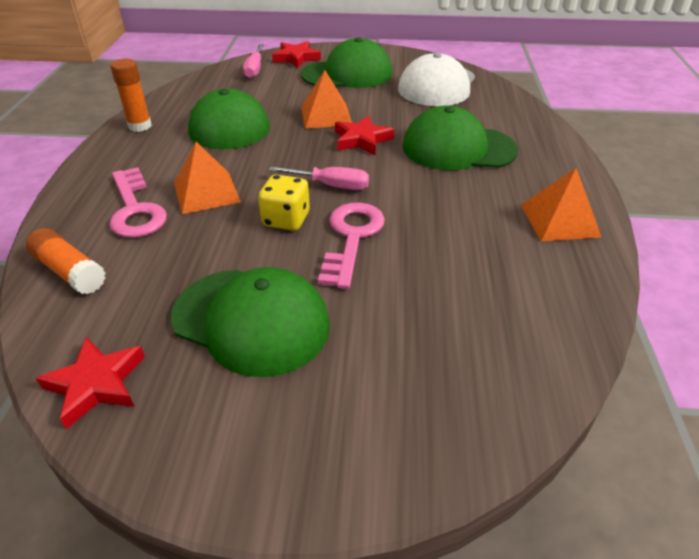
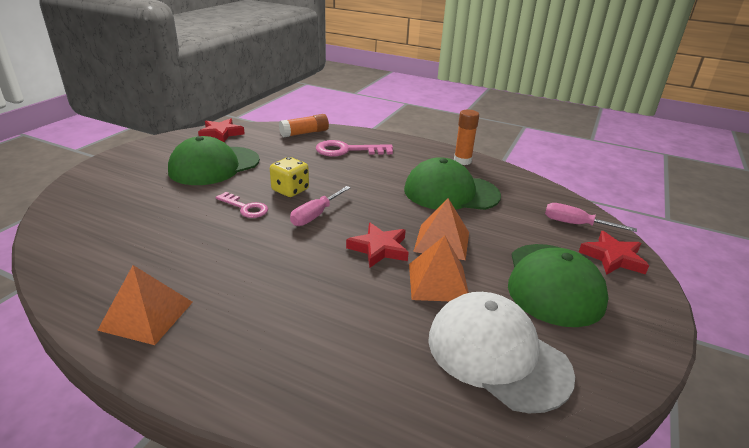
camera: 110 degrees right, 10 degrees down
(206, 192) = (348, 171): orange pyramid -> orange pyramid (438, 282)
(352, 237) = (245, 208): pink key -> pink key, size x0.64
(458, 148) = (319, 304): green cap -> none

